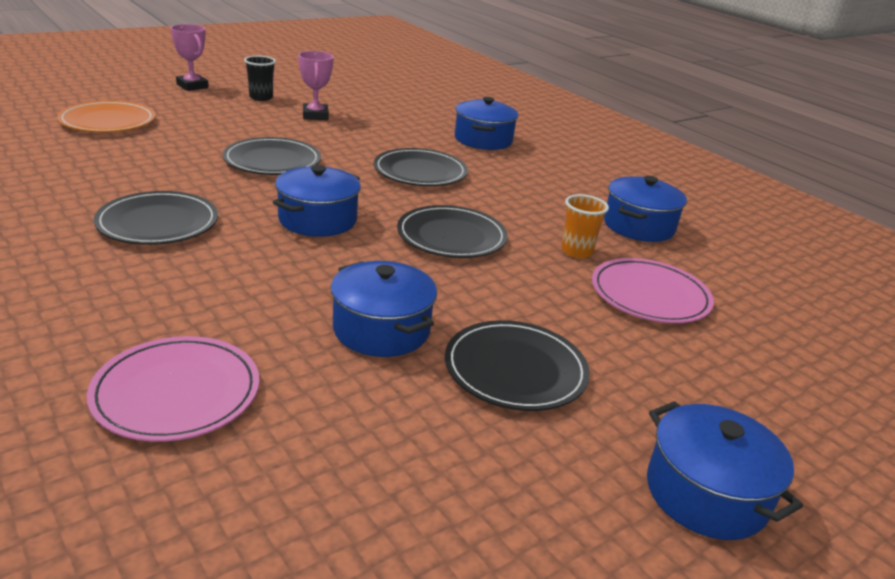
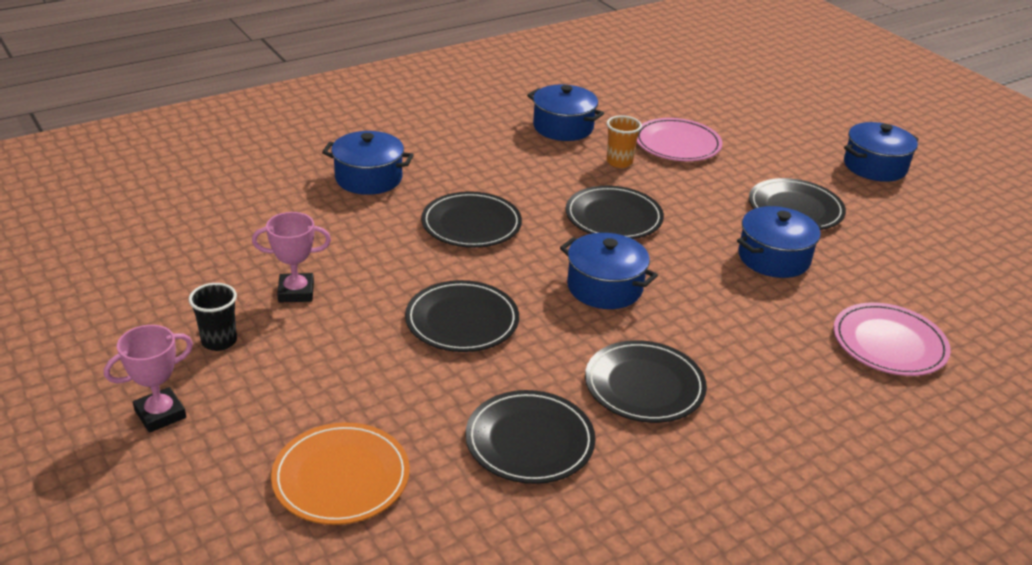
camera: 85 degrees left, 5 degrees up
(110, 174) = (529, 441): none -> black plate

